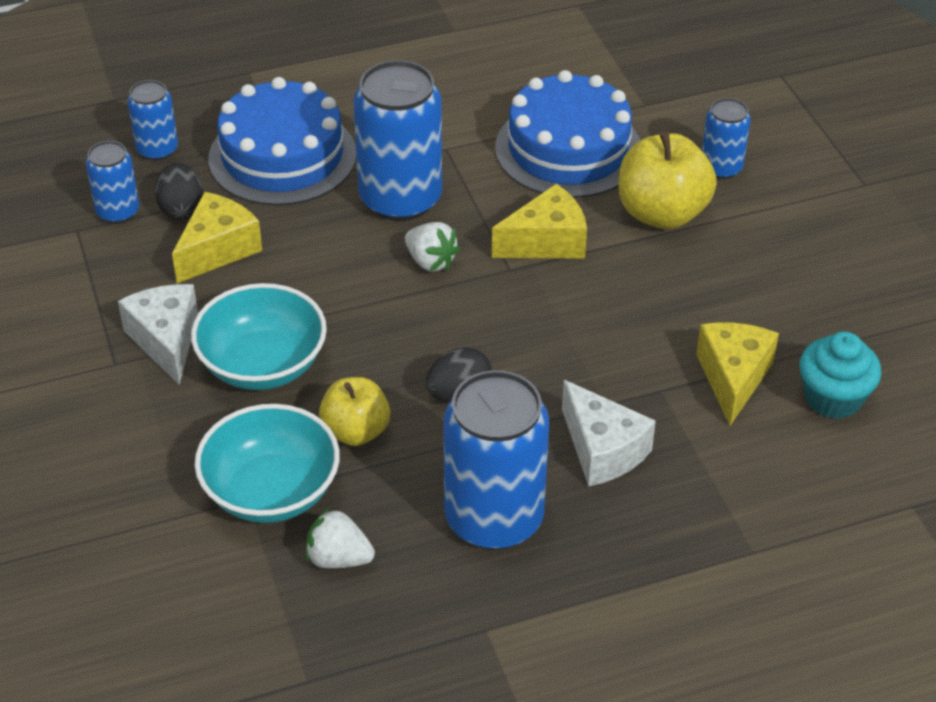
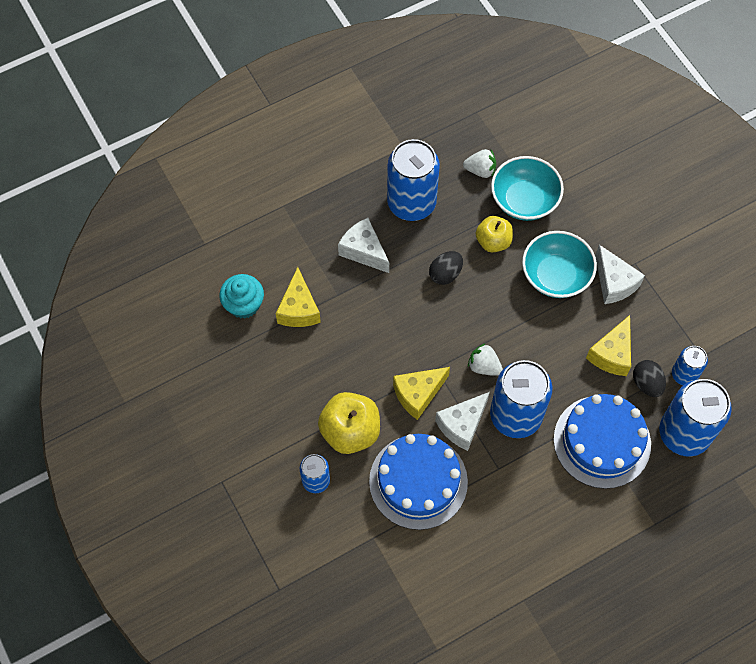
camera: 170 degrees right, 20 degrees up
(157, 149) = (684, 433): blue can -> blue can, size x1.91
(486, 199) = (462, 425): none -> white cheese

